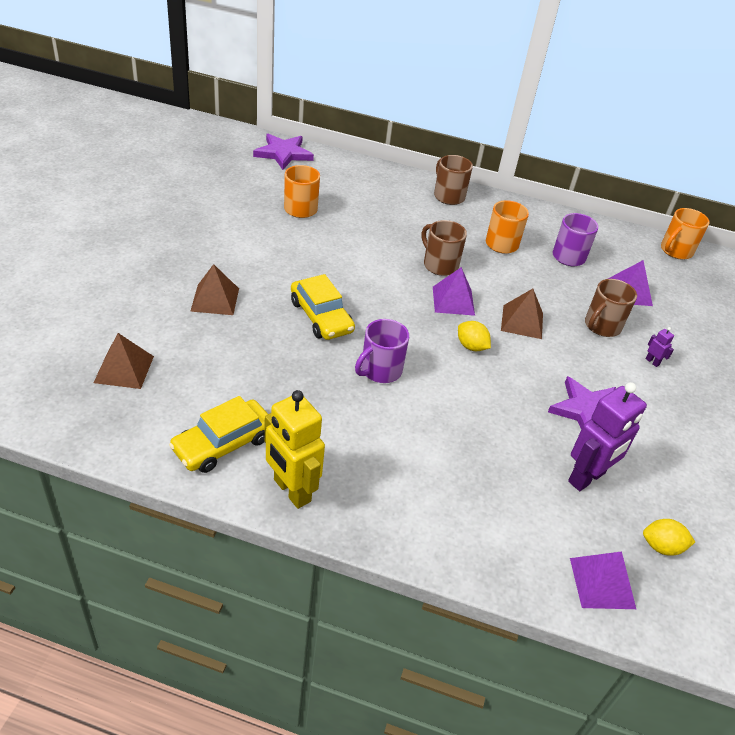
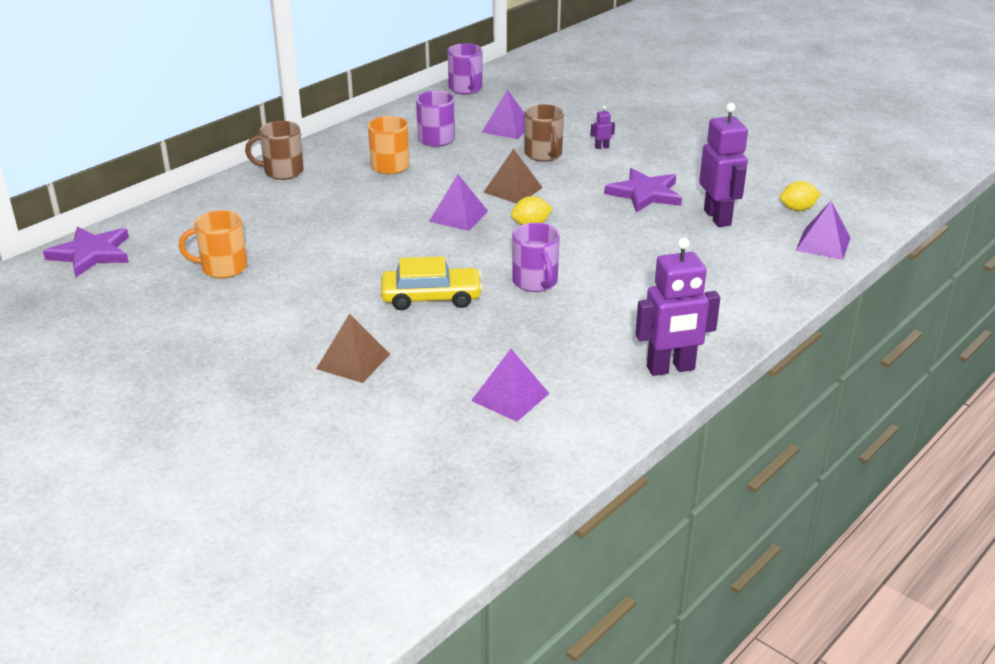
camera: 60 degrees left, 10 degrees down
(124, 369) = (436, 448): brown pyramid -> none
(205, 394) = (510, 397): none -> purple pyramid
(223, 443) = (590, 398): yellow car -> none
(291, 491) = (671, 369): yellow robot -> purple robot
(439, 265) = (397, 208): brown mug -> none
(661, 547) = (797, 209): yellow lemon -> yellow lemon turned 45 degrees clockwise
(675, 251) = (466, 89): orange mug -> purple mug

